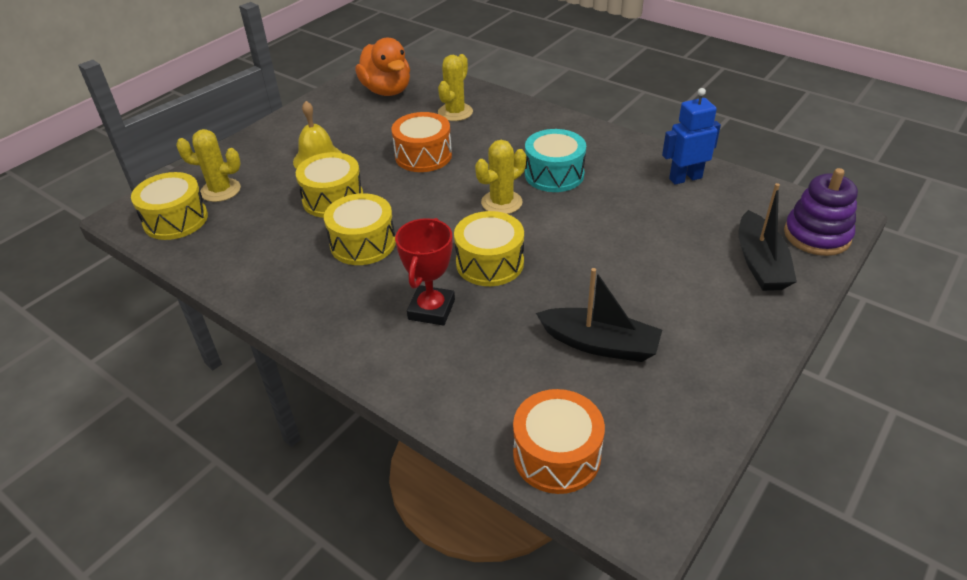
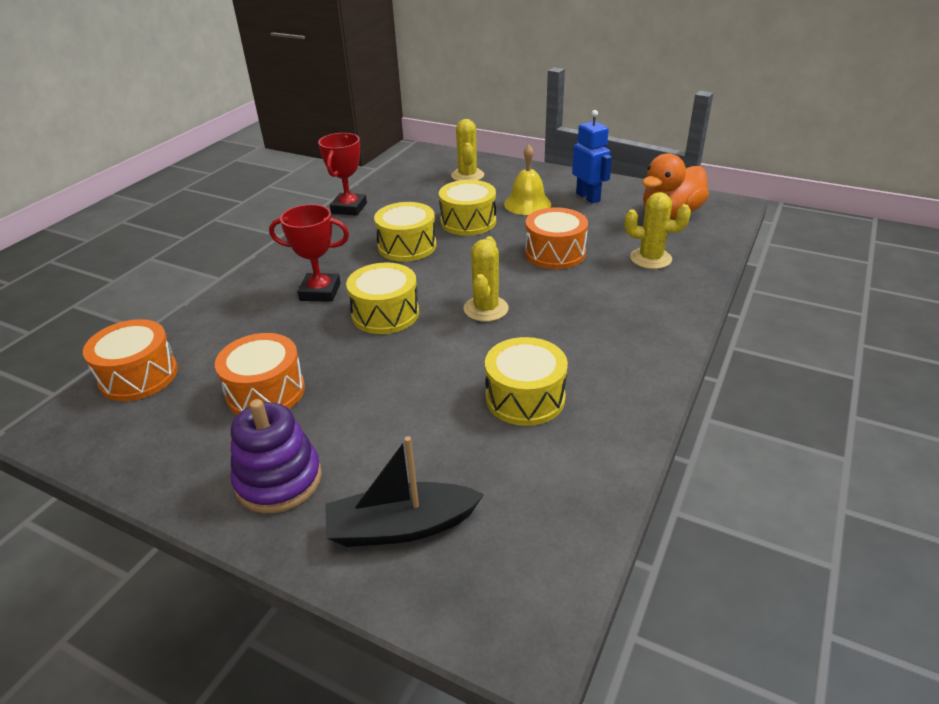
camera: 80 degrees right, 5 degrees down
(176, 220) = (426, 169): yellow drum -> yellow drum (525, 397)
(240, 287) = (349, 208): none -> red trophy
(501, 202) = (486, 309): yellow cactus -> yellow cactus turned 60 degrees clockwise
(554, 174) = (551, 338): turquoise drum -> none
(600, 344) = (265, 392): black boat -> orange drum
(685, 178) = (583, 451): blue robot -> blue robot (588, 197)
(817, 235) = (474, 602): purple stacking toy -> purple stacking toy (278, 480)

